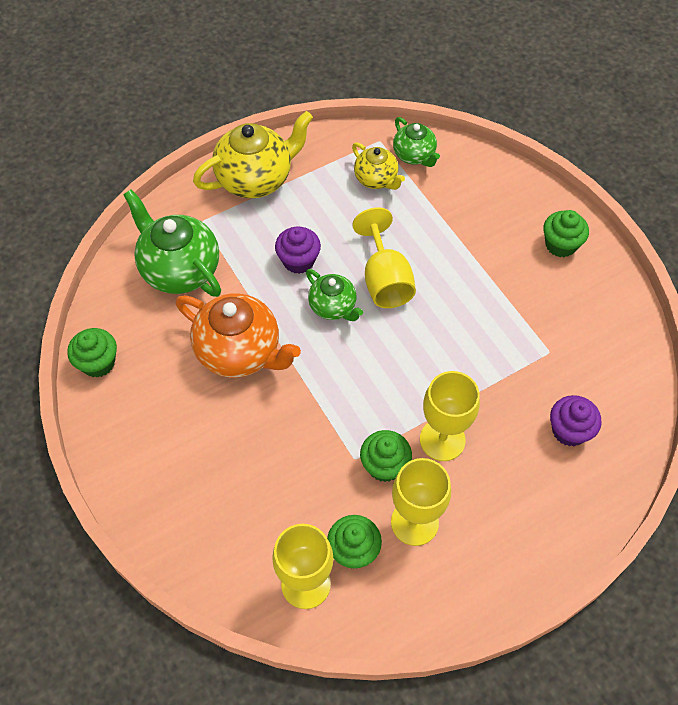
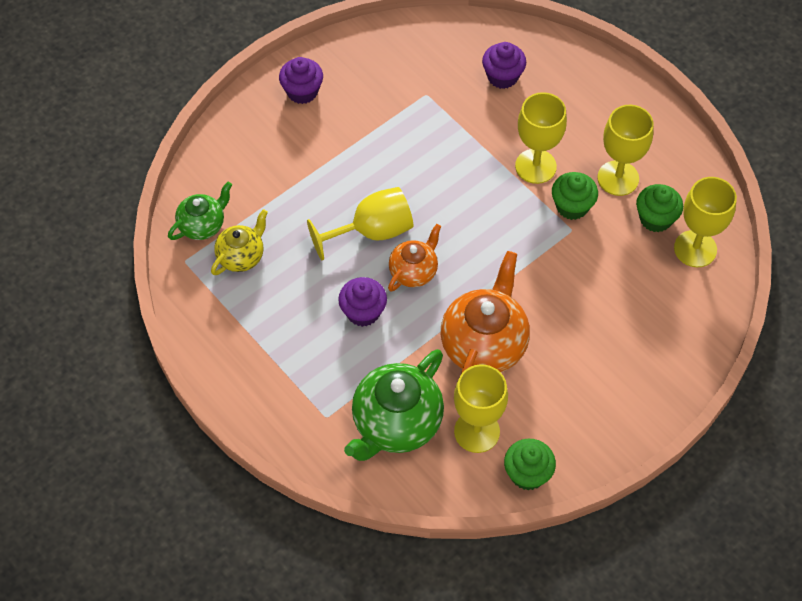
camera: 100 degrees left, 0 degrees up
(152, 330) = (477, 431): none -> yellow goblet
(256, 179) = (257, 374): yellow teapot -> none
(333, 307) = (414, 271): green teapot -> orange teapot
(560, 245) = (302, 91): green cupcake -> purple cupcake

